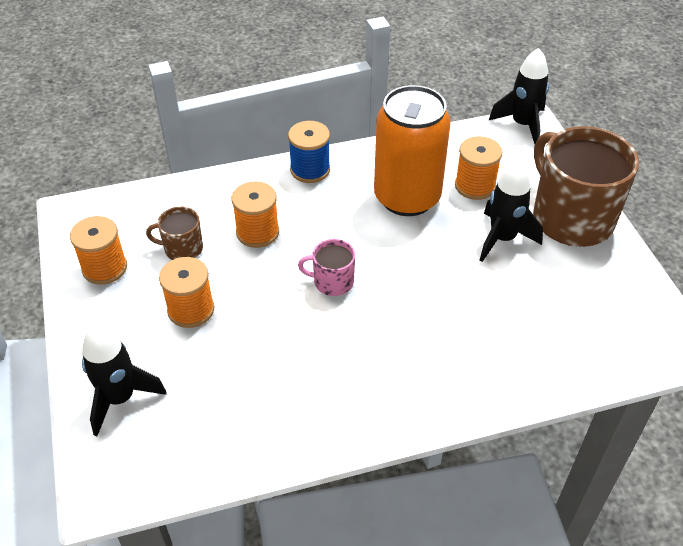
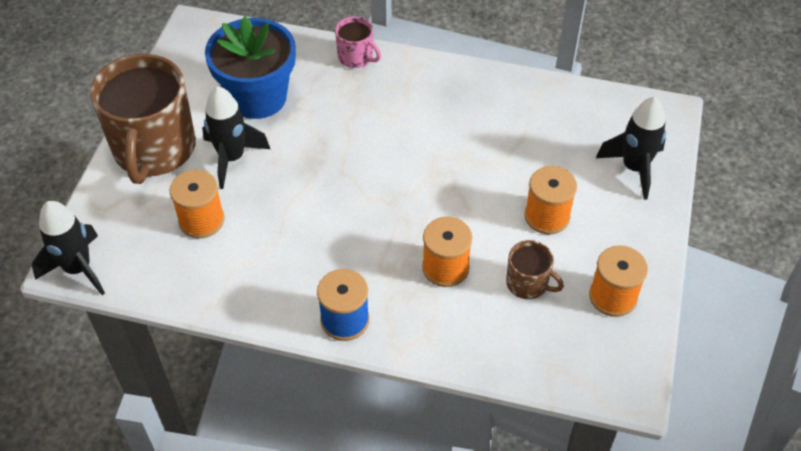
camera: 150 degrees left, 5 degrees up
(332, 282) = (409, 186): pink mug -> pink mug (356, 57)
(407, 197) = (276, 238): orange can -> none
(539, 301) = (258, 97): none -> blue flower pot

